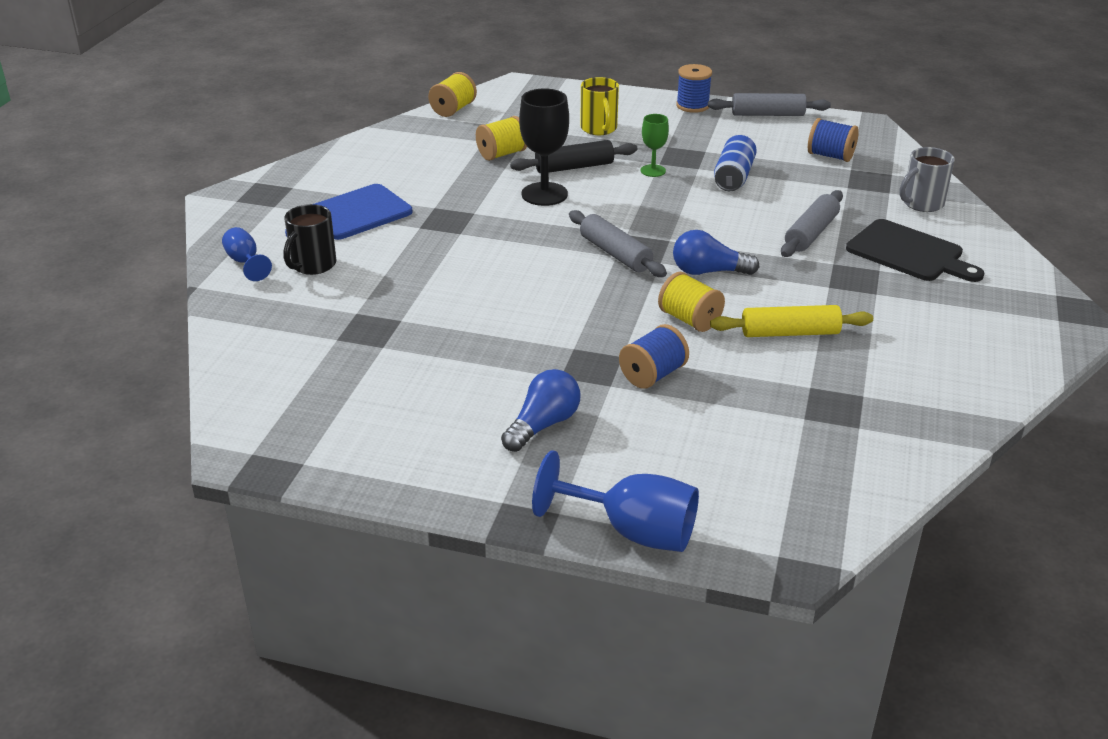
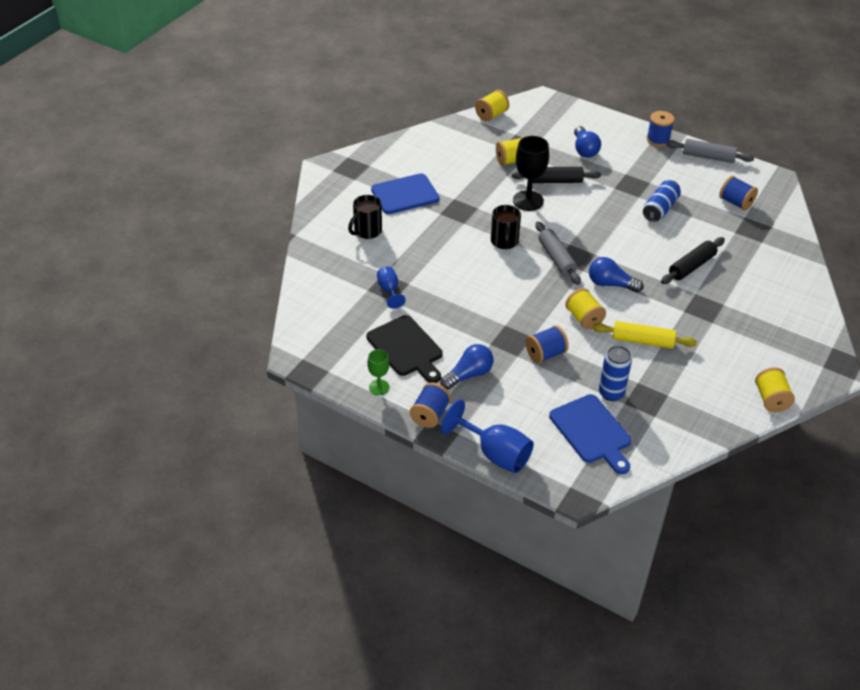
camera: 15 degrees right, 10 degrees up
(245, 262) = (327, 221): blue goblet -> blue goblet (389, 290)
(500, 495) = (430, 415): none -> blue spool
(530, 246) = (504, 242): none -> black mug
(599, 129) = (584, 150): yellow mug -> blue light bulb
(653, 171) = (607, 193): green goblet -> green goblet (379, 387)
(774, 467) = (592, 432): none -> blue cutting board
(777, 409) = (611, 393): none -> blue can
(811, 233) = (691, 266): grey rolling pin -> black rolling pin
(909, 253) = (750, 295): black cutting board -> black cutting board (406, 348)
(921, 203) = (779, 256): grey mug -> none
(1013, 373) = (771, 399): none -> yellow spool

